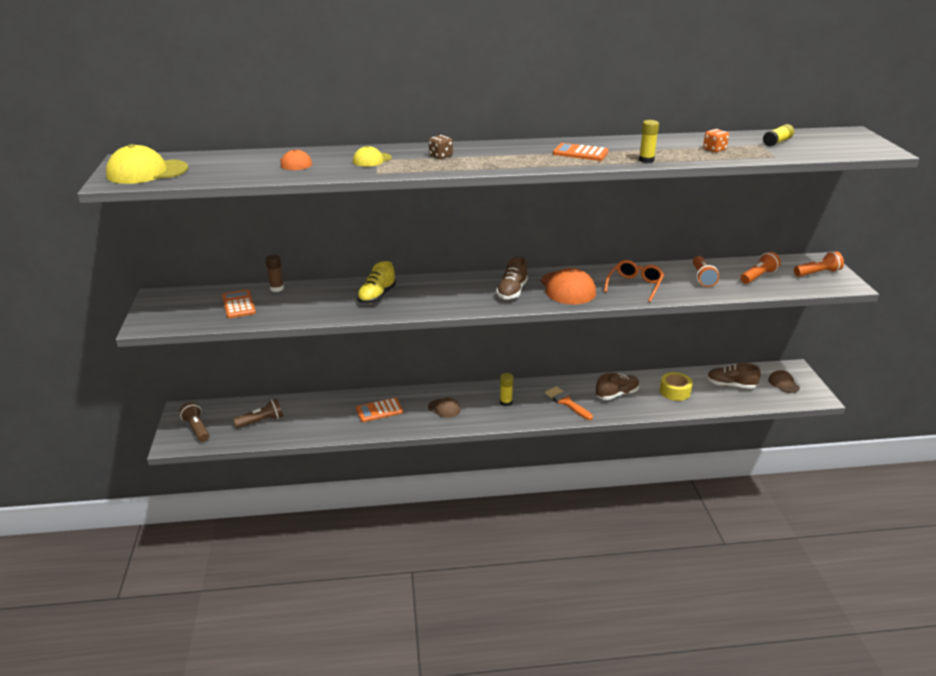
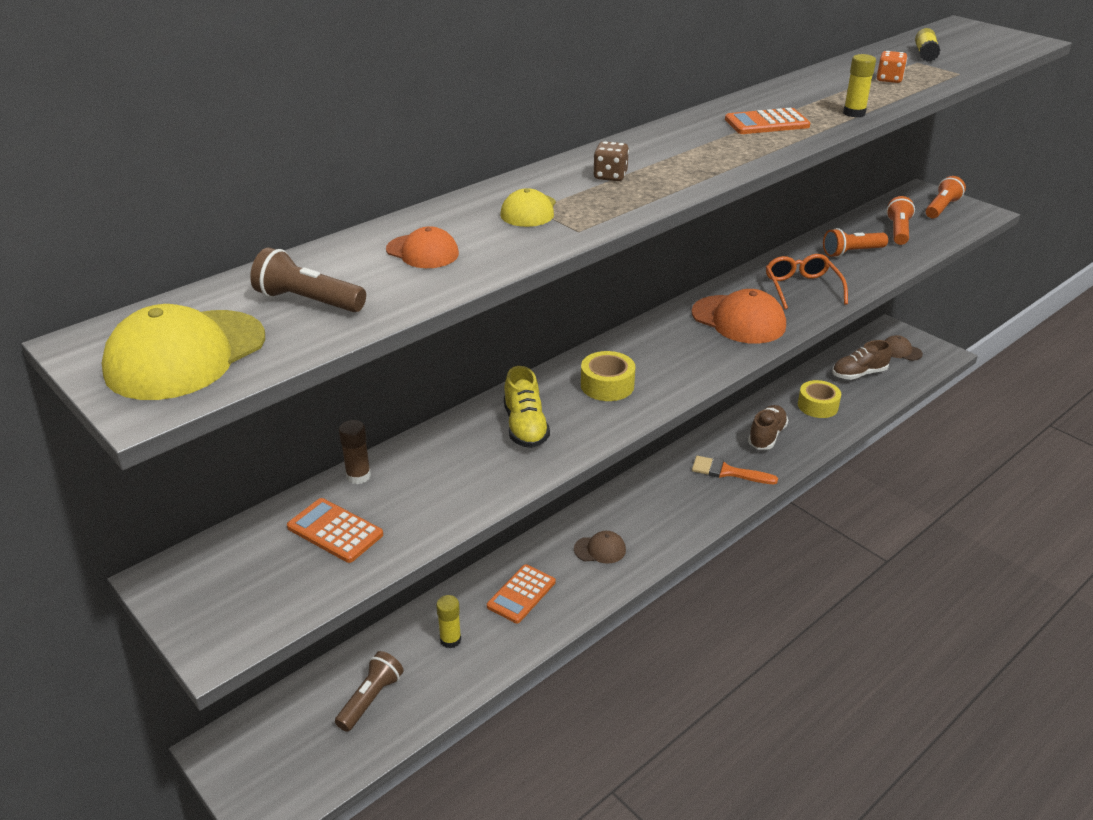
camera: 35 degrees left, 5 degrees up
(197, 429) = (280, 767): brown flashlight -> brown flashlight (308, 301)
(444, 293) = (607, 385): none -> yellow tape
(506, 402) = (662, 505): yellow glue stick -> yellow glue stick (450, 640)
(512, 292) = (684, 350): brown shoe -> none
(702, 278) = (852, 252): orange flashlight -> orange flashlight turned 105 degrees clockwise

